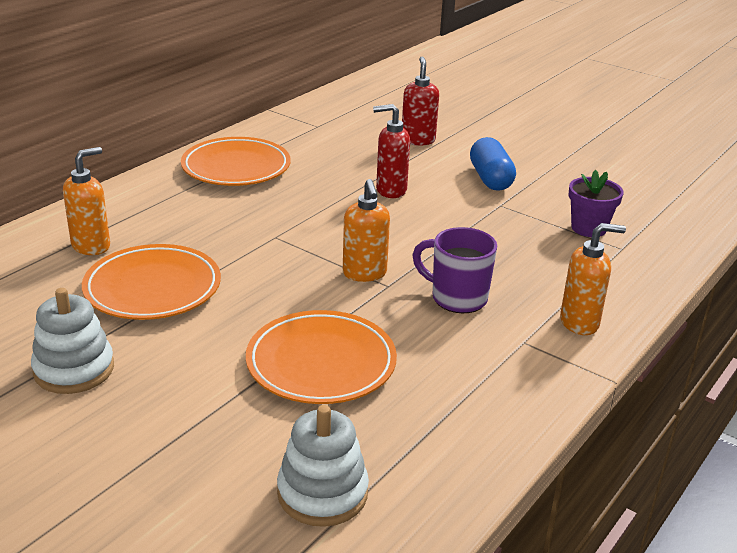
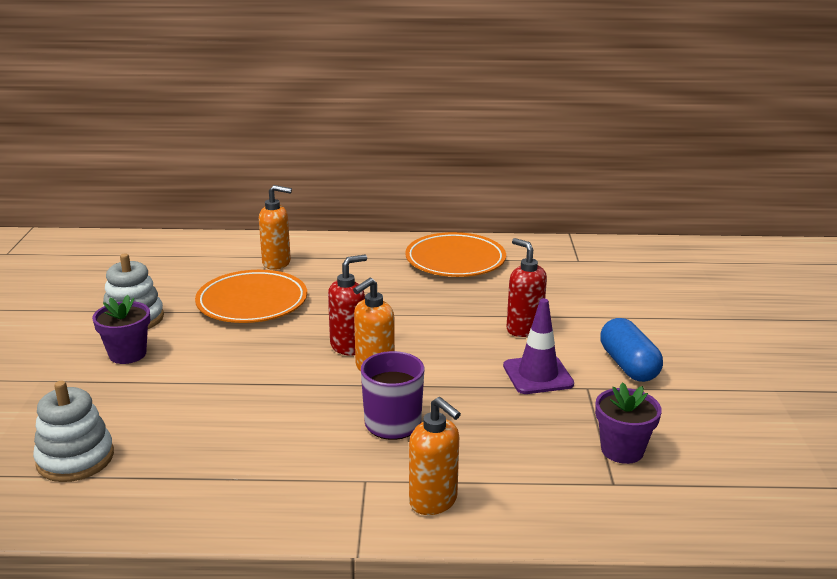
camera: 55 degrees right, 5 degrees down
(150, 397) = (127, 354): none -> purple flower pot
(321, 363) = (229, 398): orange plate -> none
(418, 140) = (636, 307): red soap dispenser -> red soap dispenser (348, 346)
(462, 214) = (538, 375): none -> purple traffic cone
(490, 179) = (628, 365): blue capsule -> blue capsule turned 60 degrees counterclockwise

